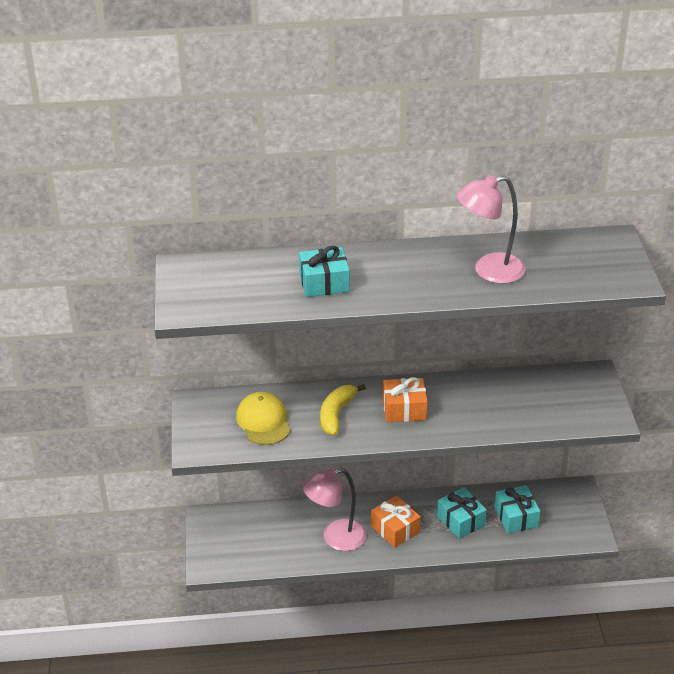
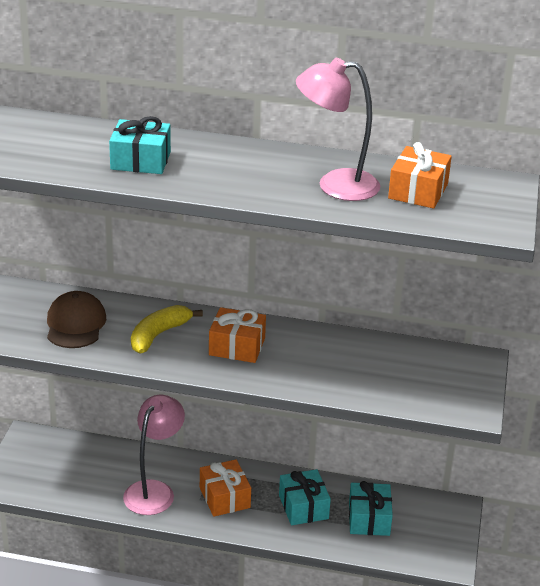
camera: 15 degrees right, 5 degrees down
(263, 421) = (75, 324): yellow cap -> brown cap
(335, 538) = (154, 490): pink lamp -> pink lamp turned 120 degrees clockwise
(553, 262) = (418, 191): none -> orange gift

